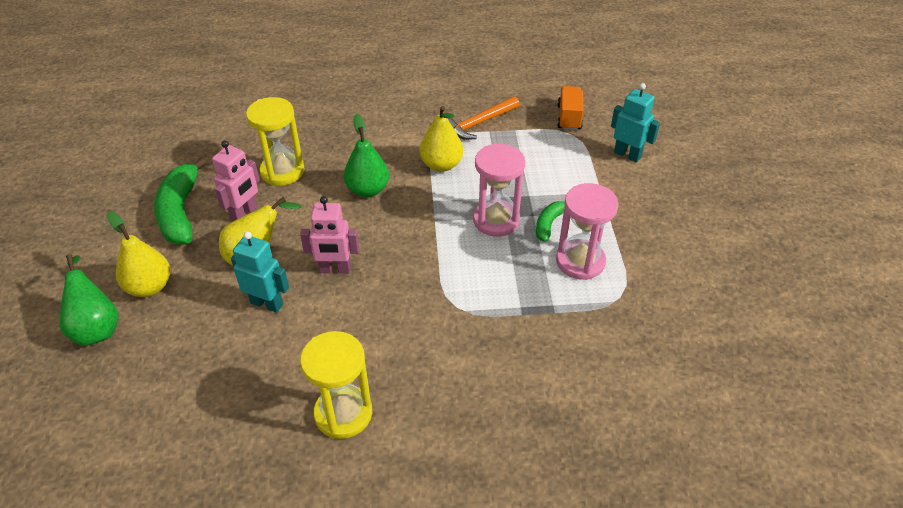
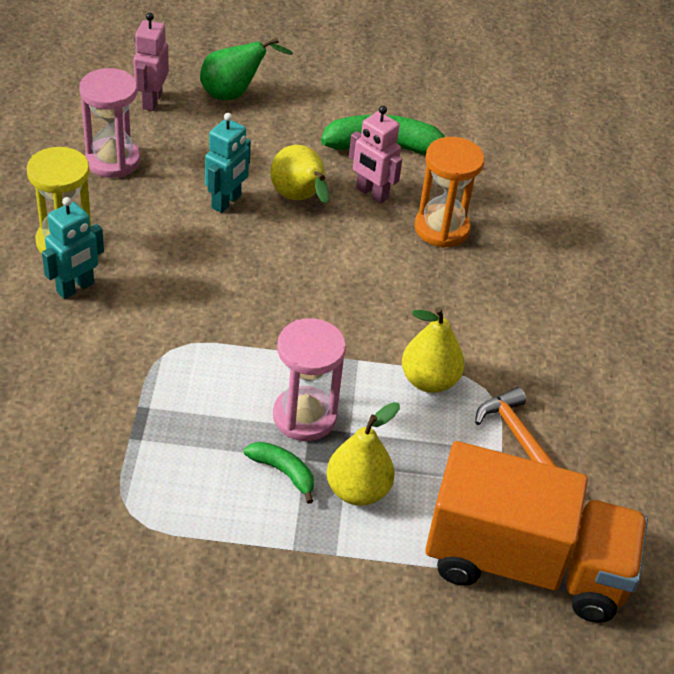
camera: 95 degrees right, 0 degrees up
(149, 287) = (276, 125): yellow pear -> yellow pear (357, 490)
(282, 171) = (441, 228): yellow hourglass -> orange hourglass
(335, 269) = (260, 256): pink robot -> pink robot (152, 101)
(368, 190) = (391, 300): green pear -> none
(569, 117) = (525, 564): orange truck -> orange truck, size x2.34
(580, 261) = (204, 488): pink hourglass -> pink hourglass (113, 160)
(627, 155) = (417, 619): turquoise robot -> turquoise robot (75, 288)

